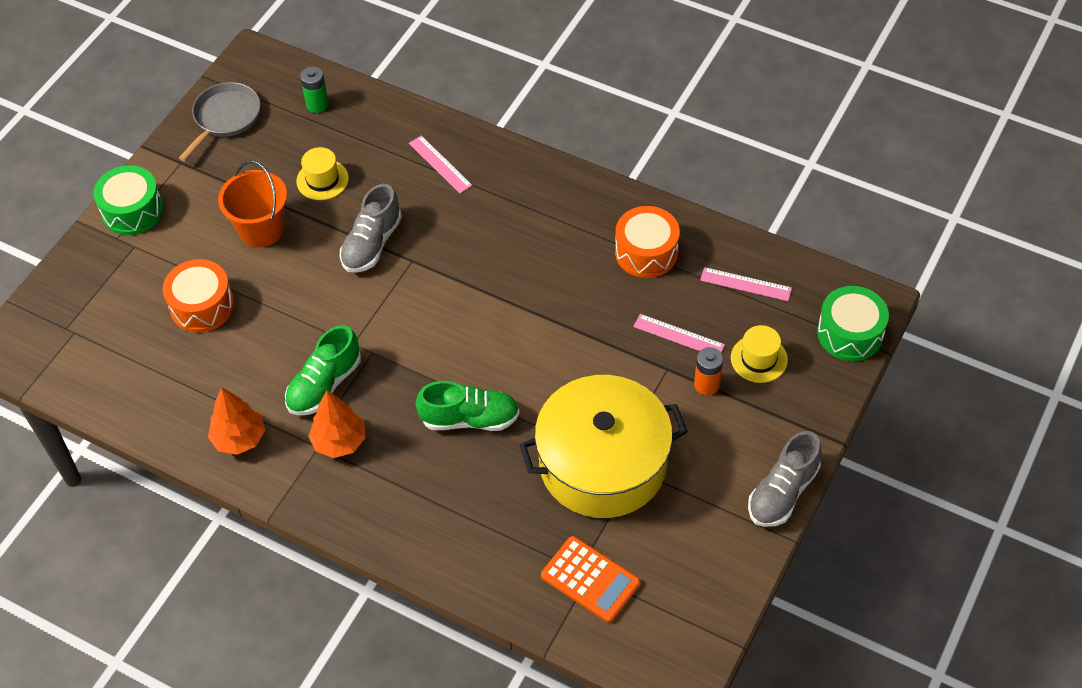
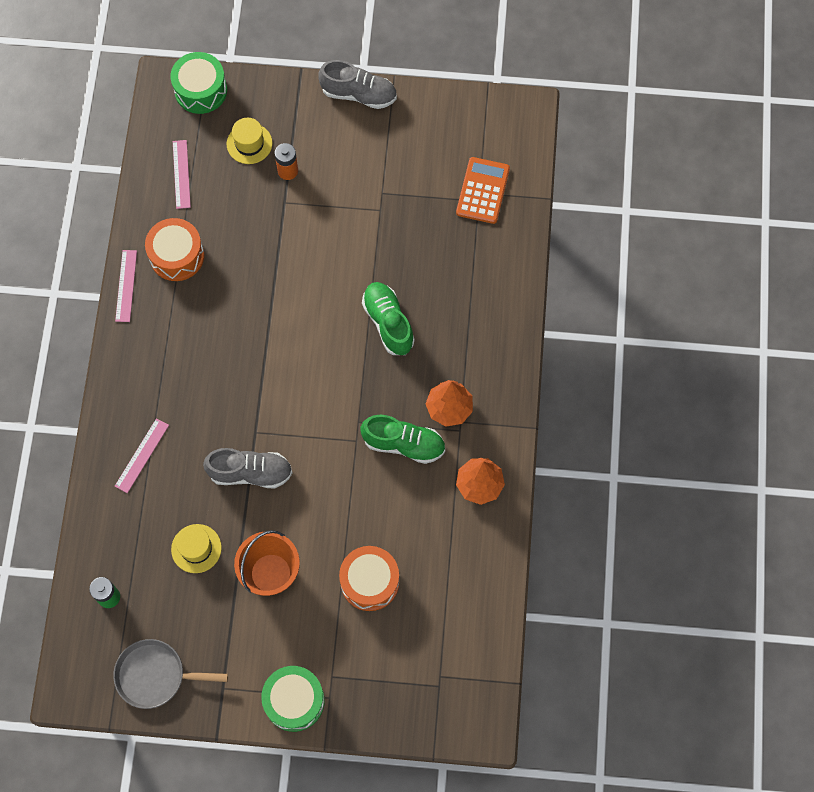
camera: 115 degrees left, 15 degrees up
(603, 463) = (386, 216): yellow pot -> none
(678, 336) = (250, 205): pink ruler -> pink ruler (126, 285)

